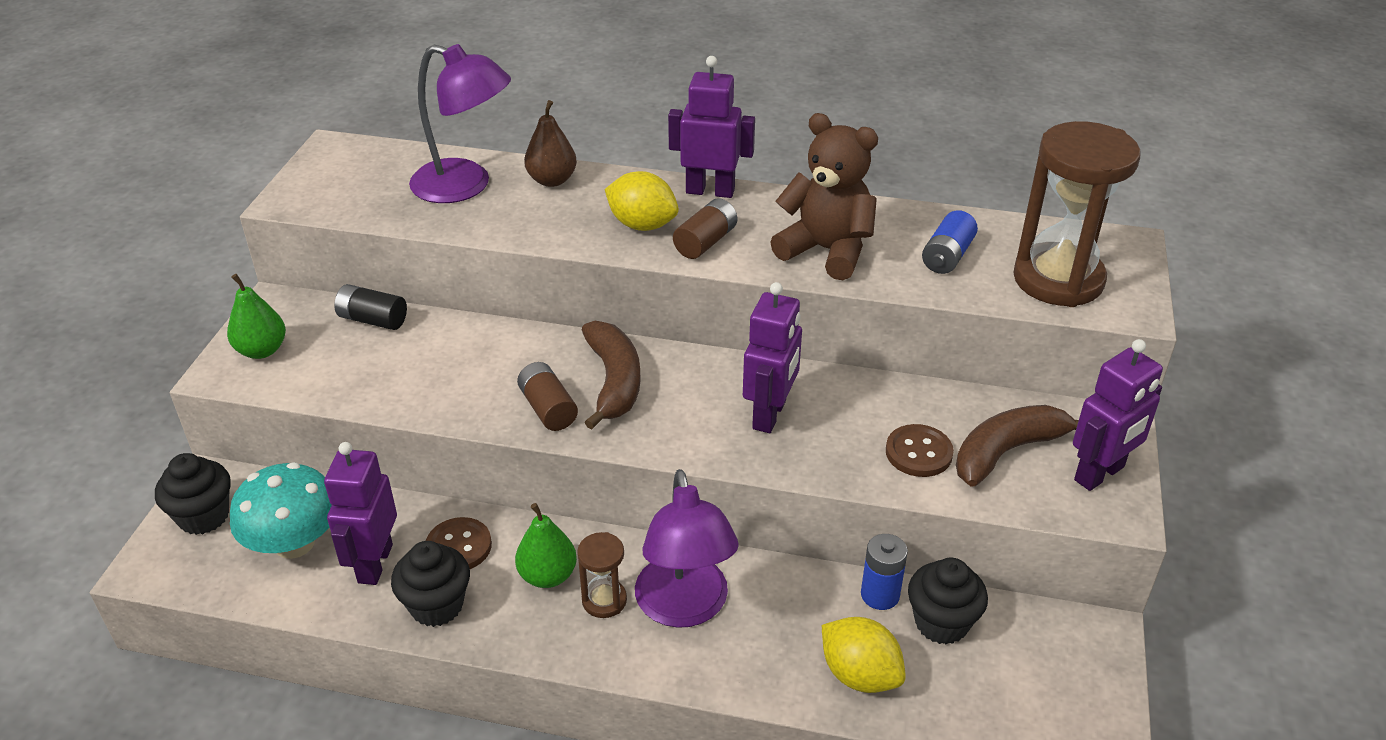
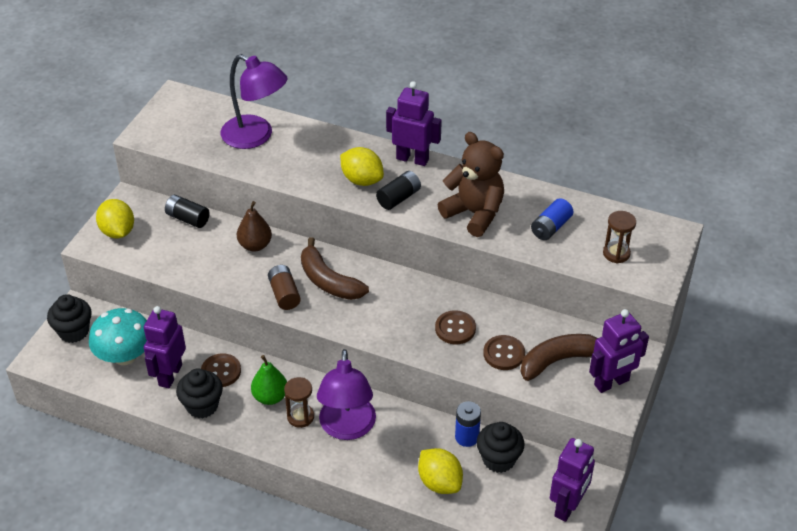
camera: 10 degrees right, 5 degrees up
(262, 350) = (118, 231): green pear -> yellow lemon
(552, 180) = (312, 138): brown pear -> brown pear (255, 245)
(614, 381) = (328, 281): brown banana -> brown banana turned 135 degrees clockwise
(705, 242) = (399, 198): brown battery -> black battery
(770, 415) = (419, 316): purple robot -> purple robot (568, 506)
(831, 425) = (455, 328): none -> brown button
(1058, 280) = (616, 253): brown hourglass -> brown hourglass, size x0.47

